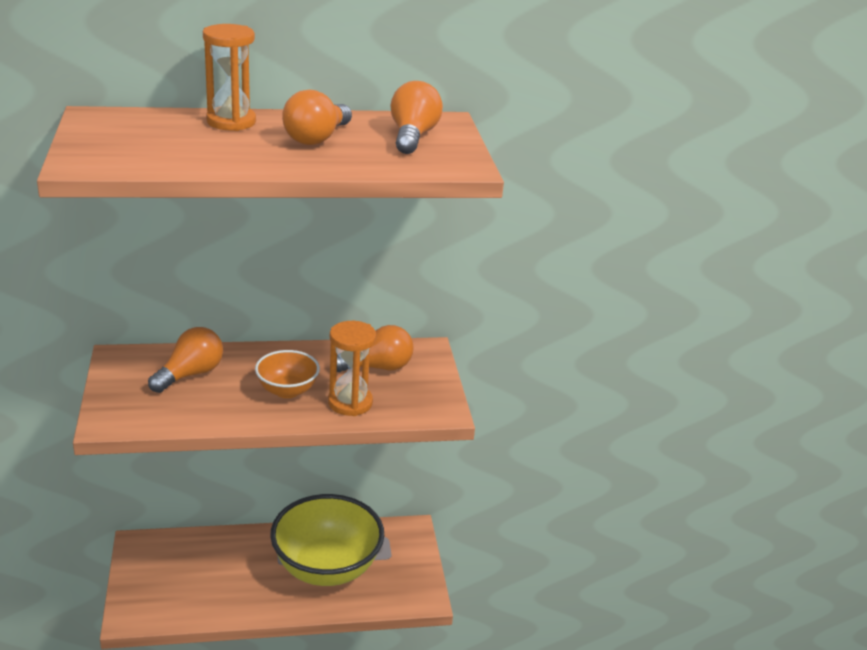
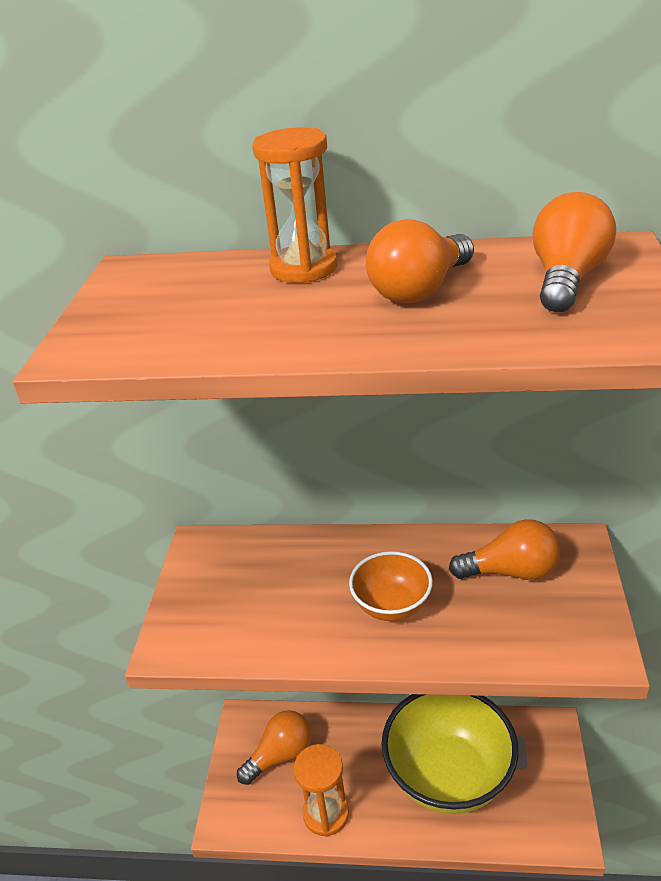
camera: 20 degrees right, 5 degrees up
(190, 374) = (277, 574): orange light bulb -> orange light bulb (280, 755)
(350, 403) = (472, 630): orange hourglass -> orange hourglass (326, 814)

